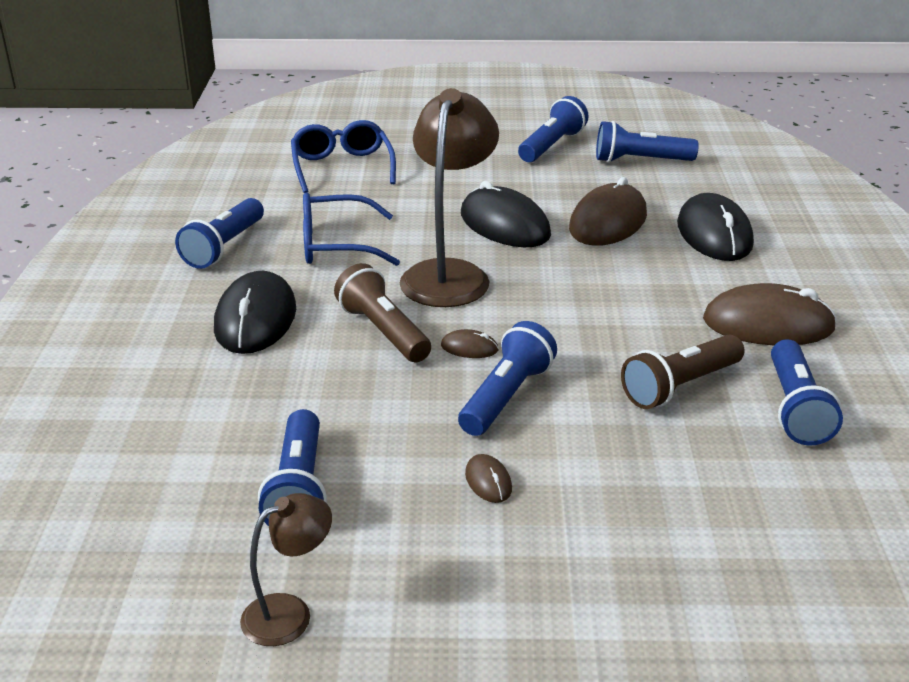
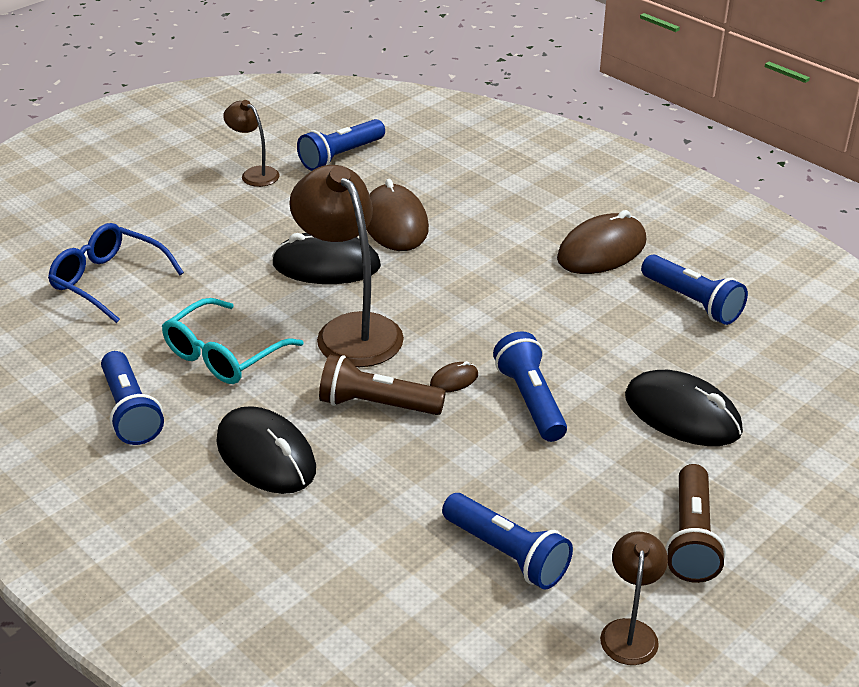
camera: 45 degrees left, 5 degrees up
(337, 245) = (224, 354): blue glasses -> turquoise glasses
(488, 481) = (606, 465): brown mouse -> none
(552, 146) = (254, 174): blue flashlight -> brown lamp
(680, 386) = (615, 326): brown flashlight -> brown flashlight (691, 538)
(714, 234) = (477, 196): black mouse -> black mouse (682, 414)

